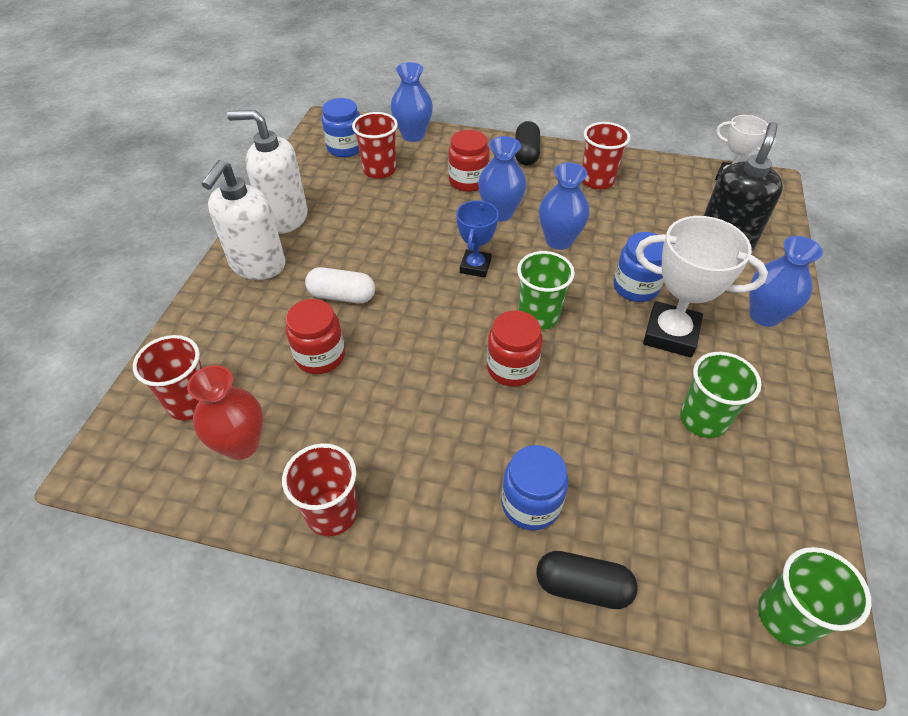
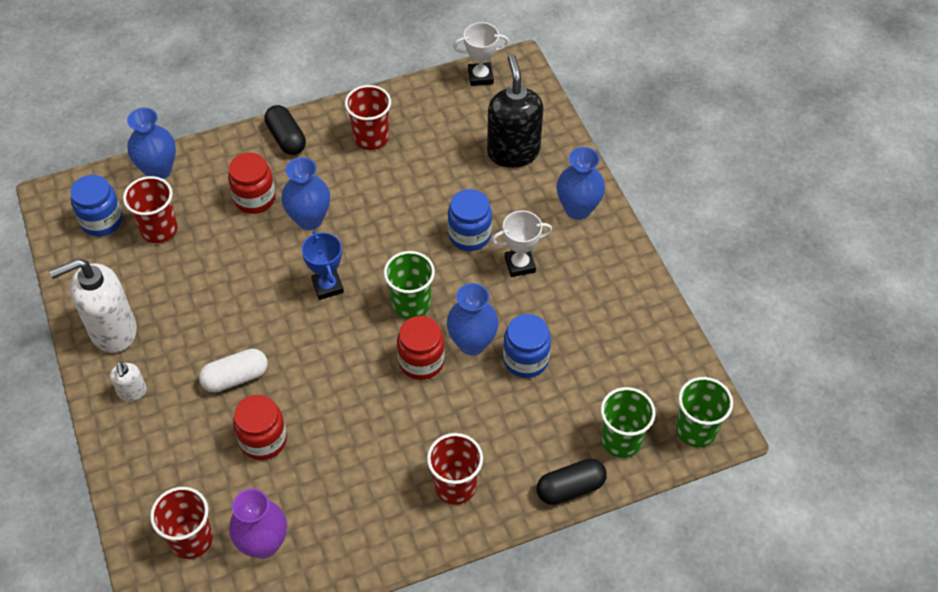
camera: 35 degrees left, 5 degrees up
(241, 444) = (263, 544): red vase -> purple vase
(258, 265) = (132, 392): white soap dispenser -> white soap dispenser, size x0.48
(332, 512) = (373, 547): red cup -> red cup (455, 486)
(530, 504) = (504, 456): blue jar -> blue jar (525, 360)
(559, 240) = (380, 221): blue vase -> blue vase (472, 343)
(670, 334) = (520, 264): white trophy -> white trophy, size x0.60
(703, 419) = (580, 323): green cup -> green cup (621, 440)

